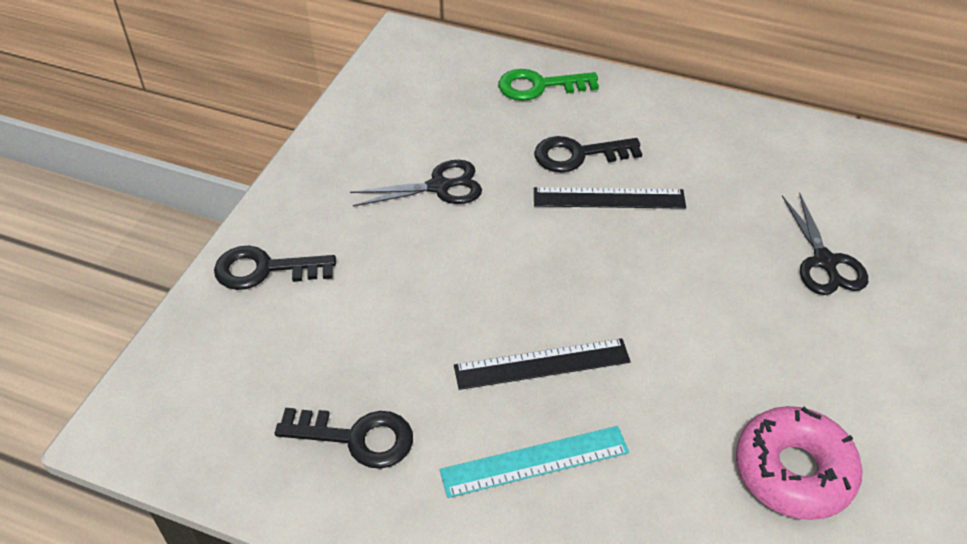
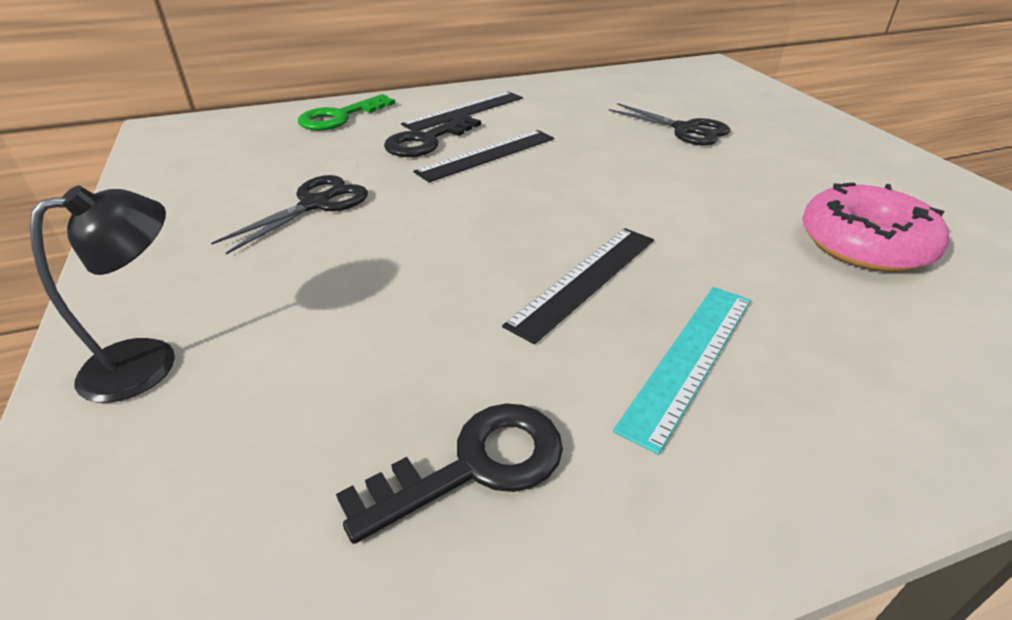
camera: 40 degrees left, 10 degrees down
(265, 269) = (149, 361): black key -> black lamp
(649, 129) = (464, 111): none -> black ruler

